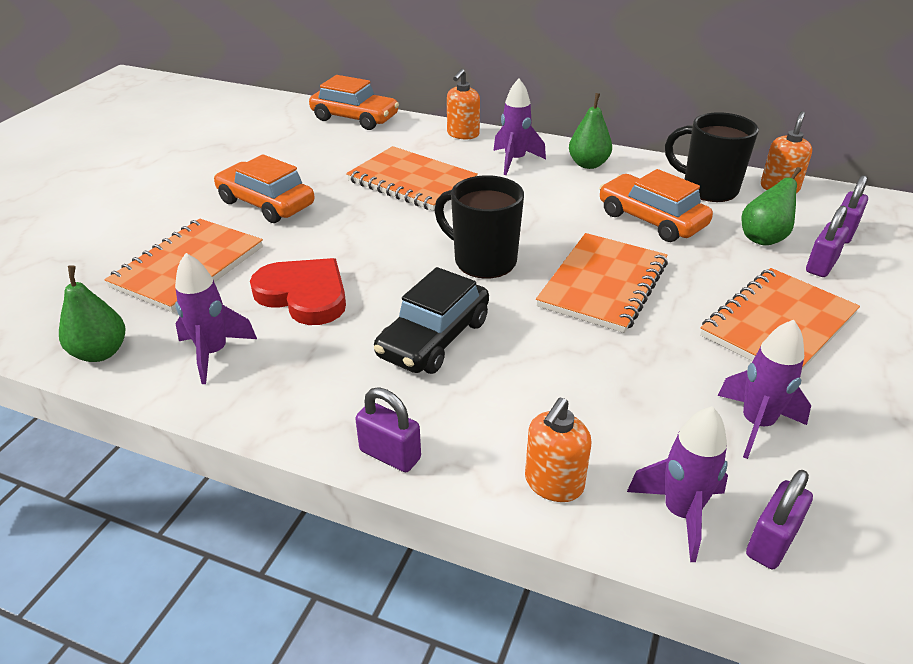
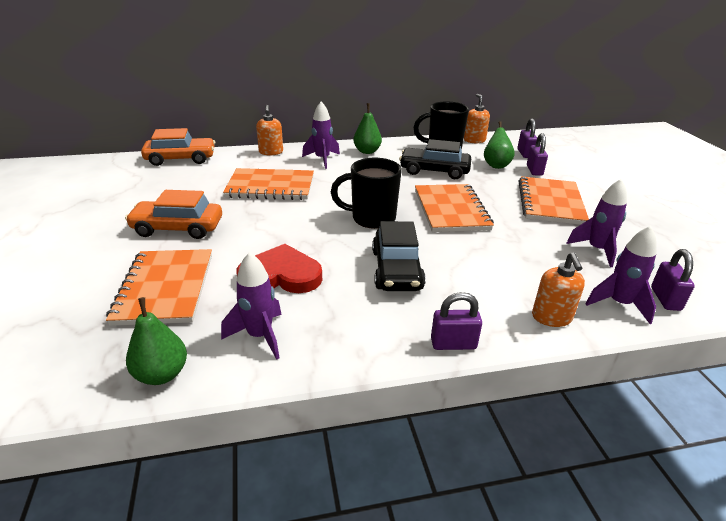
camera: 35 degrees left, 5 degrees down
(651, 220) = (434, 171): orange car -> black car

